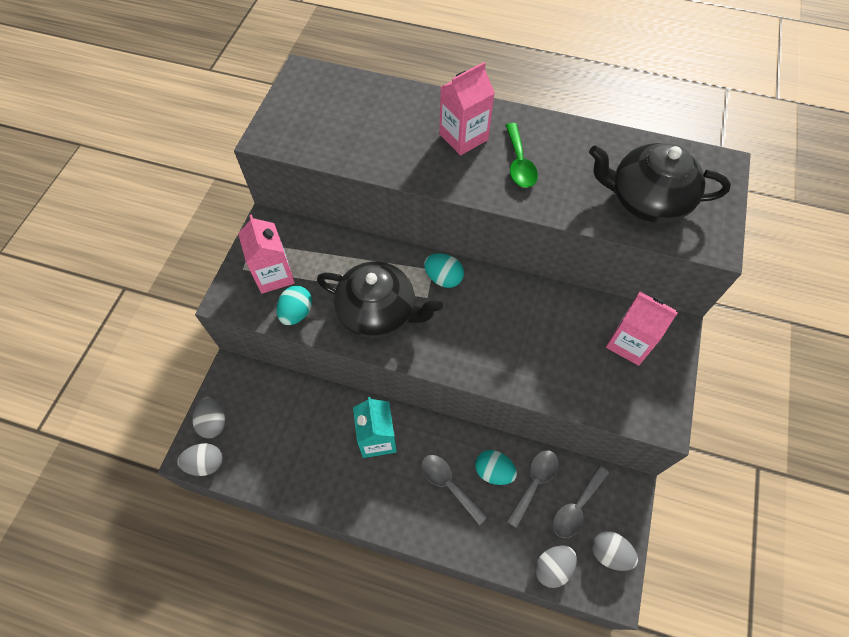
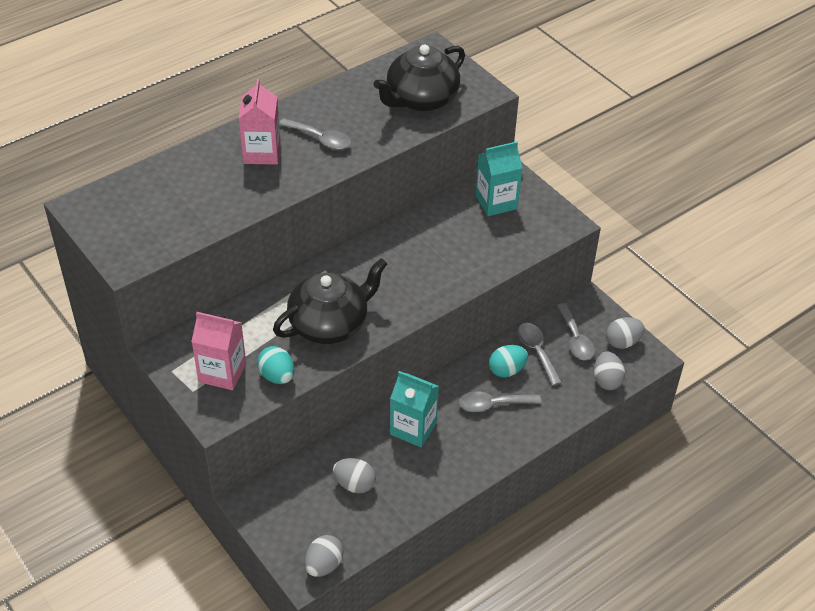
camera: 55 degrees left, 15 degrees down
(213, 422) = (288, 540): grey egg -> grey egg (354, 484)
(443, 278) = (339, 268): turquoise egg -> none
(519, 163) = (320, 139): green spoon -> grey spoon
(629, 343) = (496, 202): pink carton -> turquoise carton

